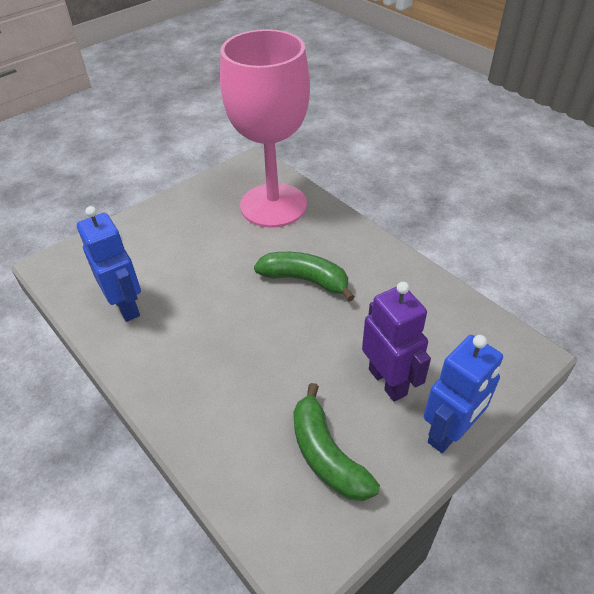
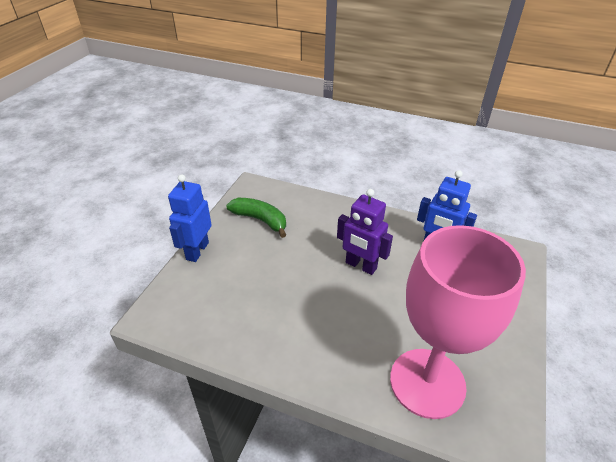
camera: 150 degrees right, 5 degrees down
(305, 280) = (338, 312): green banana -> none
(388, 381) = (242, 264): purple robot -> purple robot (360, 266)

